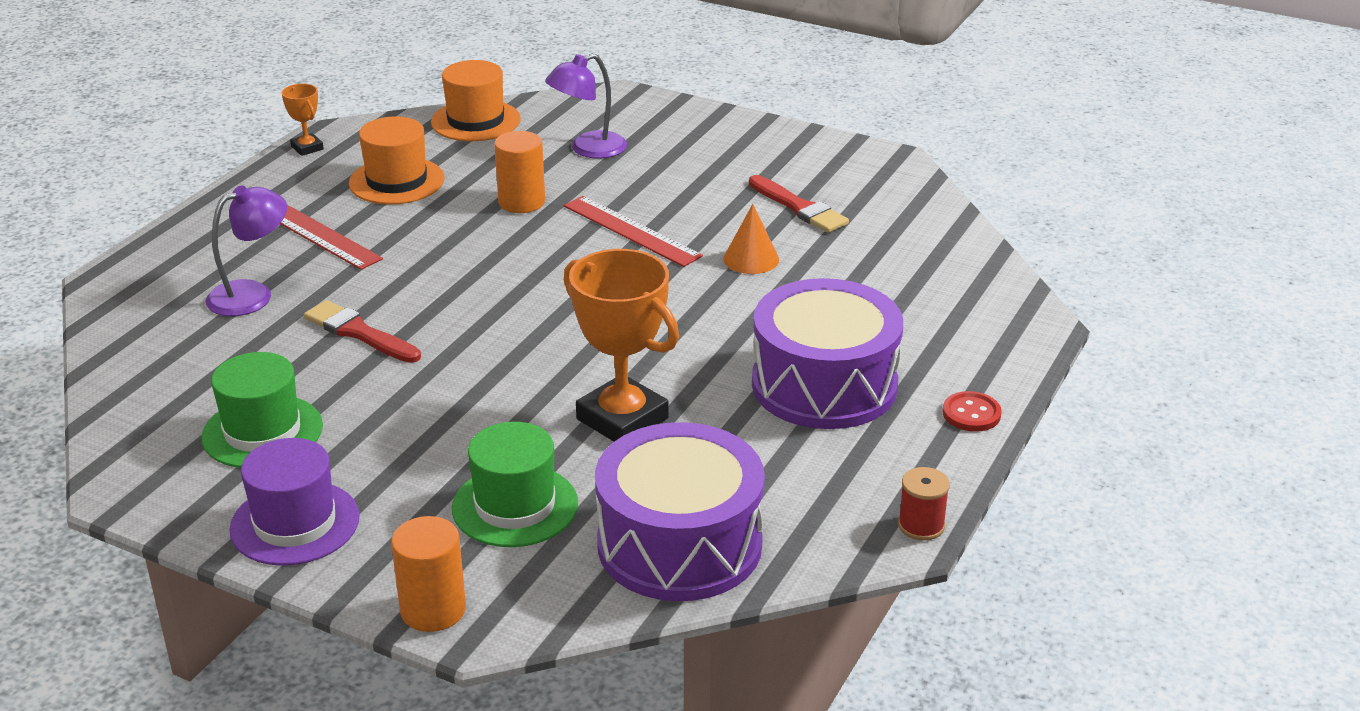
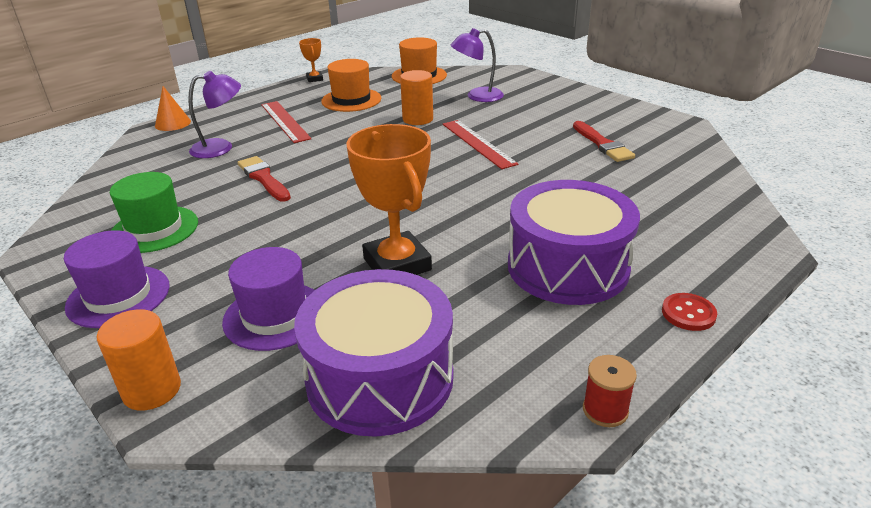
camera: 20 degrees right, 0 degrees up
(515, 506) = (275, 316): green hat -> purple hat
(751, 259) = (552, 171): orange cone -> orange cone (173, 123)

